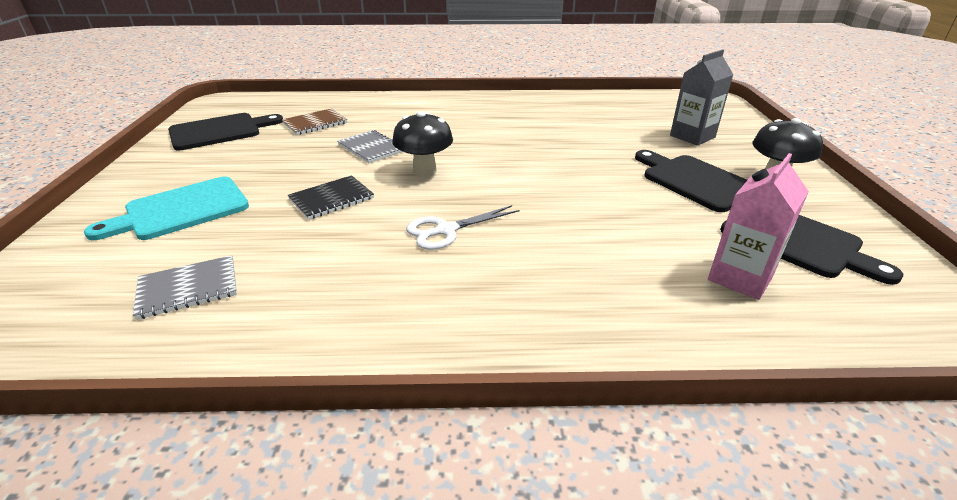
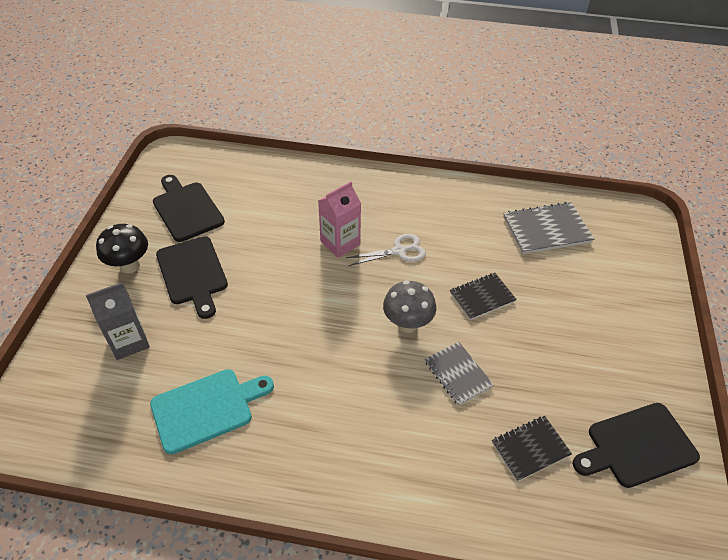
camera: 170 degrees left, 15 degrees up
(181, 210) = (593, 302): turquoise cutting board -> turquoise cutting board (206, 409)
(188, 288) = (546, 230): grey notebook -> grey notebook, size x1.51
(315, 123) = (530, 449): brown notebook -> black notebook
(424, 171) = (407, 324): black mushroom -> grey mushroom
(740, 278) = (245, 192): pink carton -> pink carton (340, 243)

